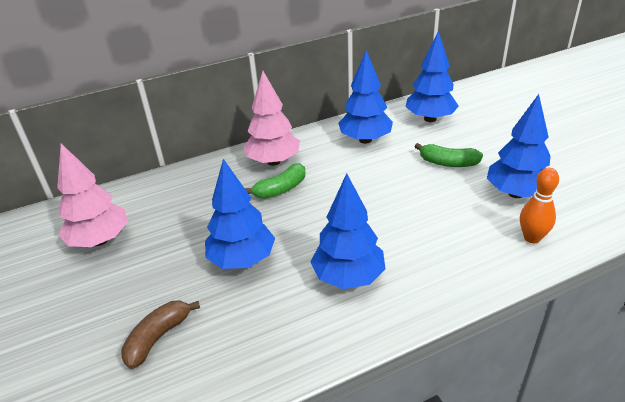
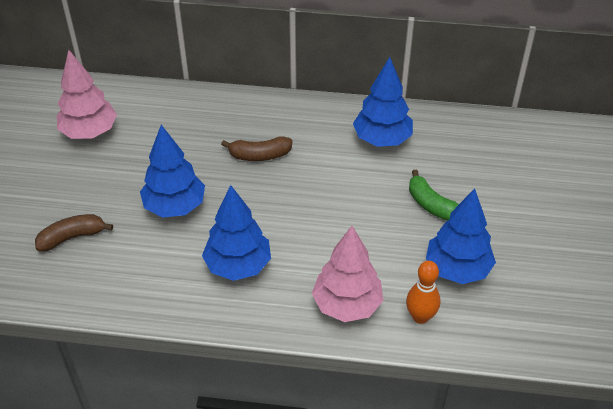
camera: 30 degrees right, 10 degrees up
(273, 161) = (279, 122): pink tree -> pink tree (347, 305)
(281, 189) = (259, 155): green banana -> brown banana
(430, 119) = (470, 146): blue tree -> none

